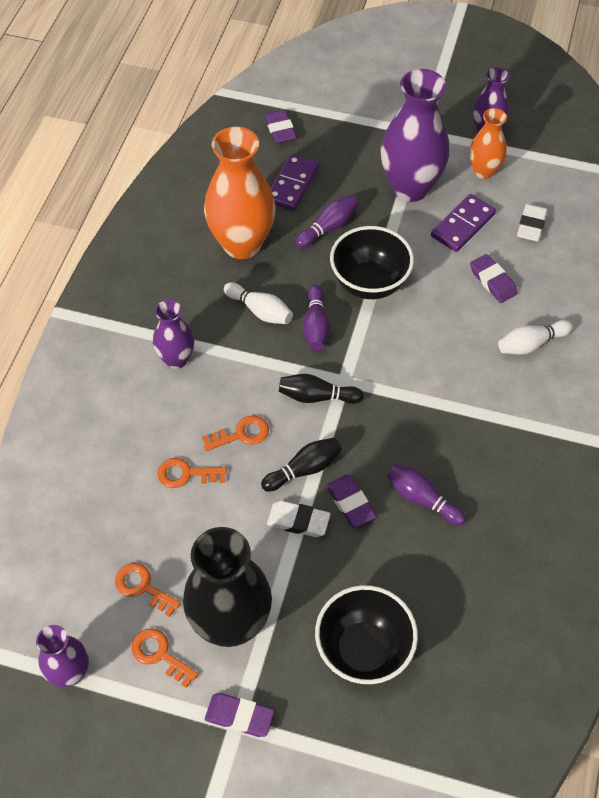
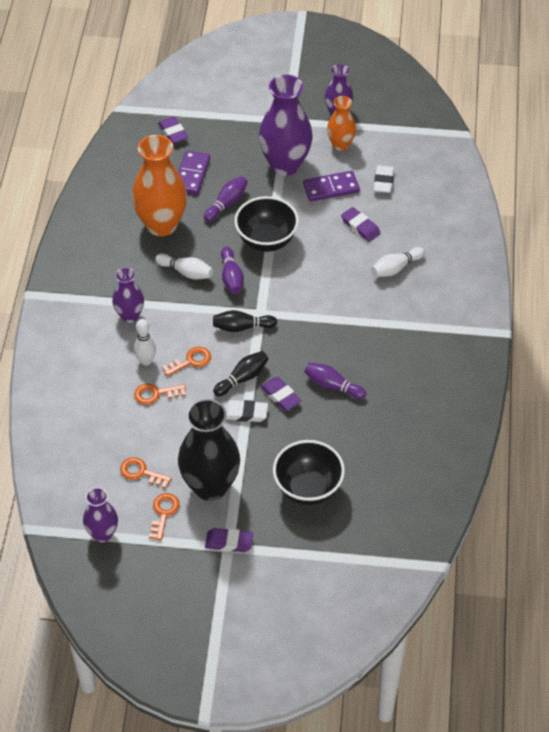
camera: 10 degrees left, 5 degrees down
(159, 654) = (163, 513): orange key -> orange key turned 75 degrees clockwise
(183, 425) = (146, 361): none -> white bowling pin
(463, 225) = (331, 188): purple domino -> purple domino turned 45 degrees clockwise

